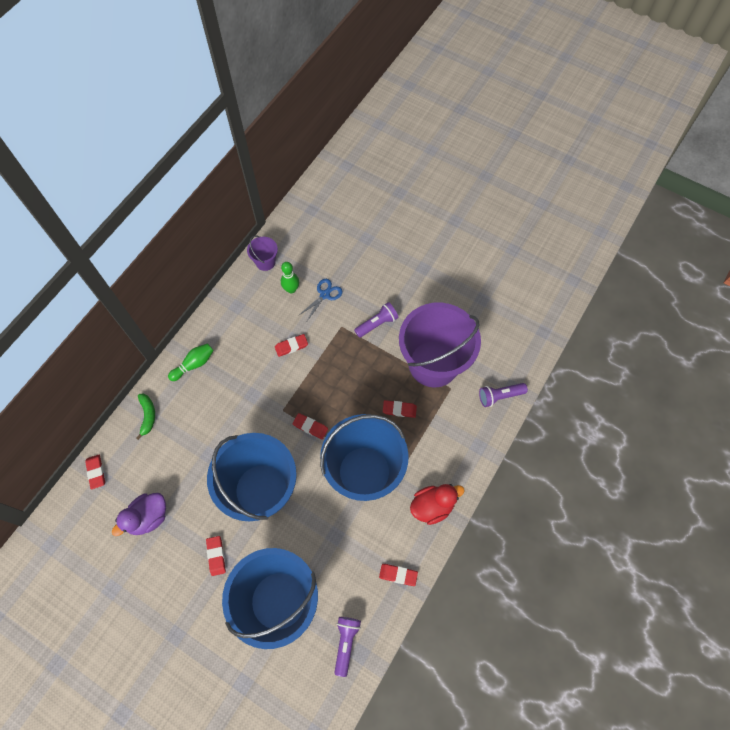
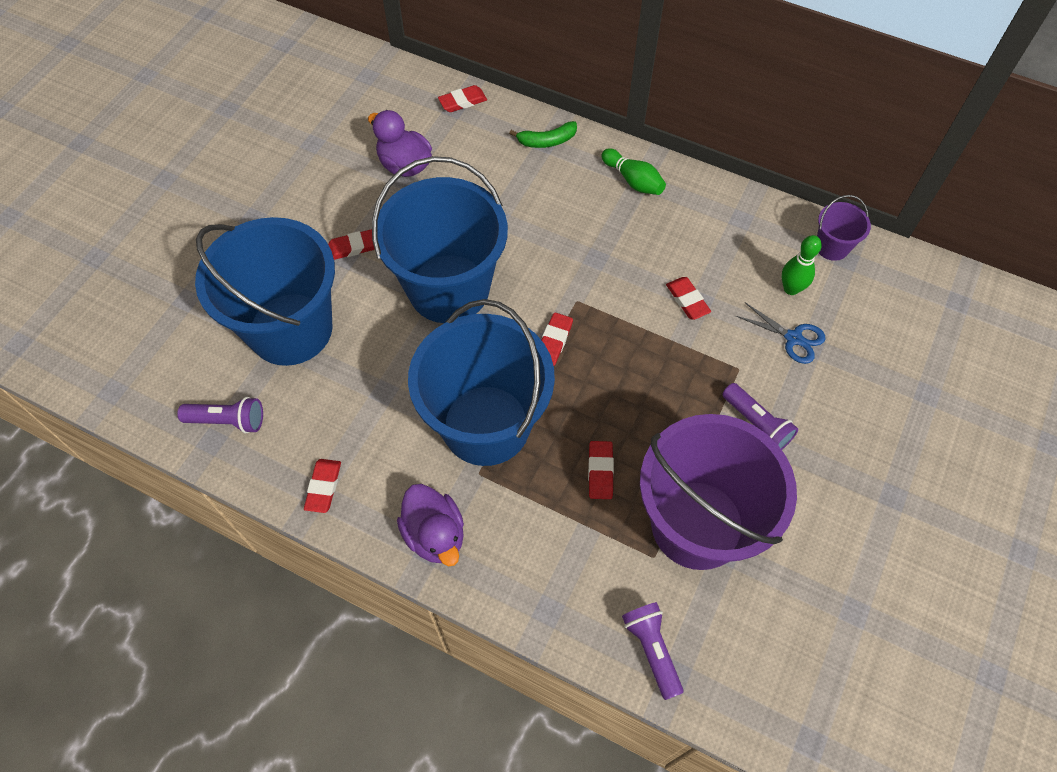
camera: 85 degrees right, 5 degrees down
(432, 506) = (435, 534): red duck -> purple duck

